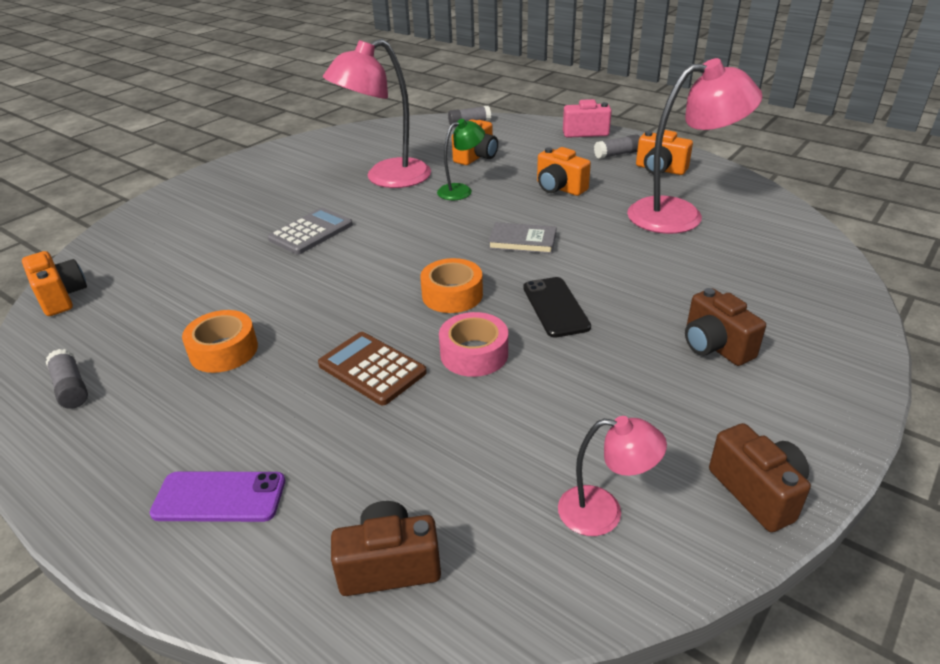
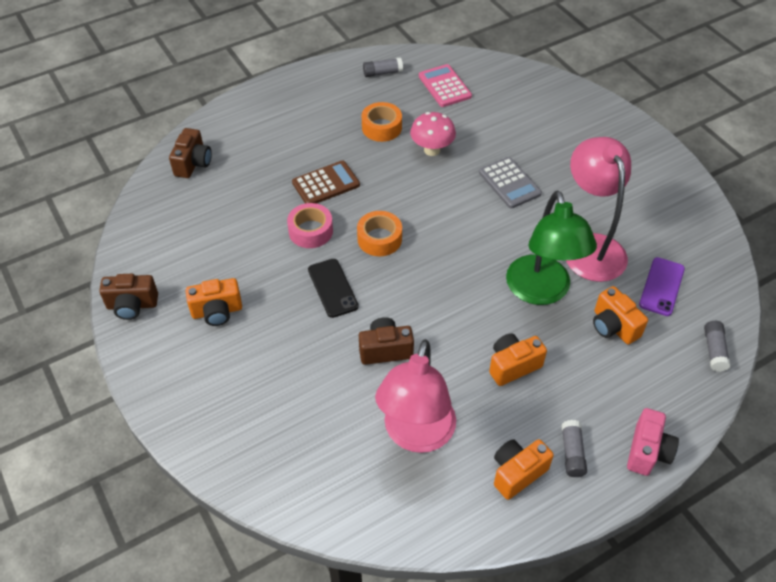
camera: 110 degrees right, 15 degrees up
(61, 297) = (480, 66): orange camera -> orange camera (217, 311)
(113, 317) = (444, 86): none -> pink calculator
(219, 497) = (268, 118): purple phone -> purple phone (661, 286)
(265, 295) = (432, 150): none -> pink mushroom
(461, 190) = (541, 291): green lamp -> green lamp, size x1.93
(522, 241) = (430, 302): grey book -> none
(555, 307) = (332, 288): black phone -> black phone turned 60 degrees clockwise
(603, 512) = (166, 241): pink lamp -> none
(715, 346) = (240, 353): brown camera -> brown camera (385, 350)

